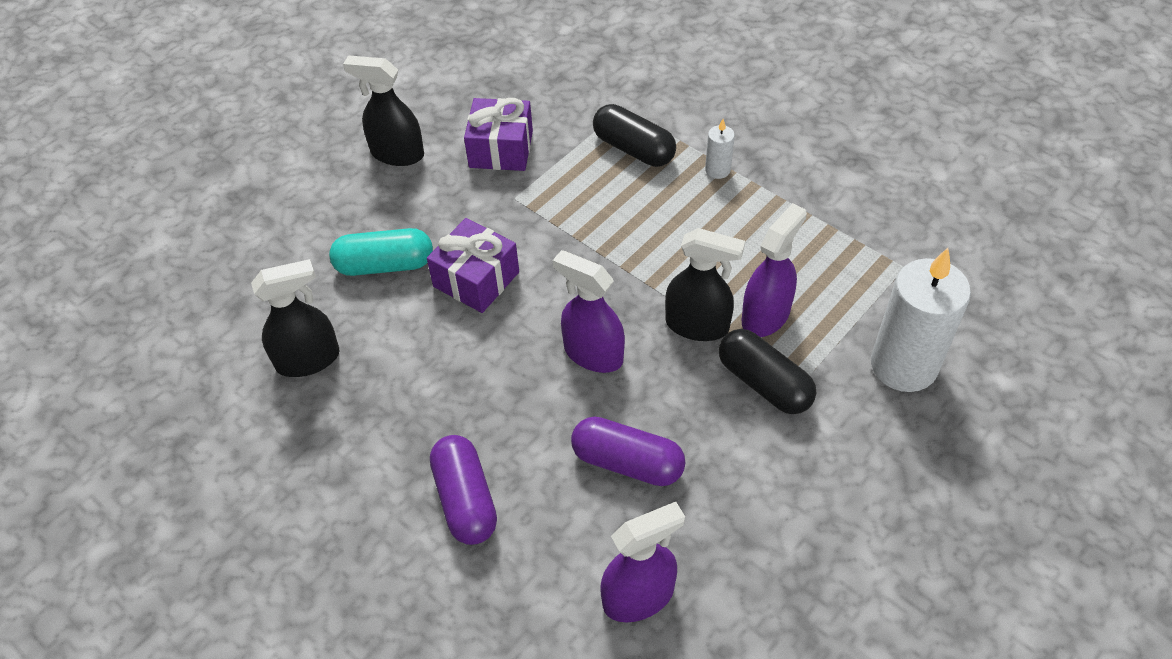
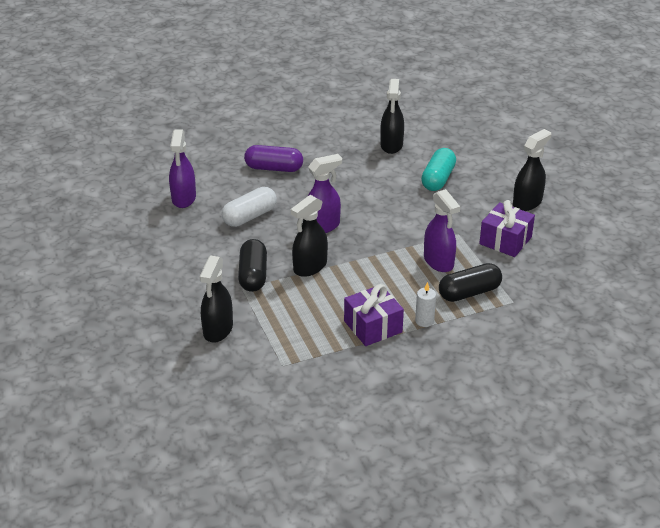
camera: 115 degrees right, 15 degrees down
(476, 279) = (404, 204): purple gift -> purple gift (373, 326)
(627, 462) = (250, 217): purple capsule -> white capsule
(764, 383) = (253, 275): black capsule -> black capsule turned 75 degrees counterclockwise
(766, 315) = (295, 294): purple spray bottle -> purple spray bottle (438, 262)
(903, 365) = (218, 330): white candle -> black spray bottle

